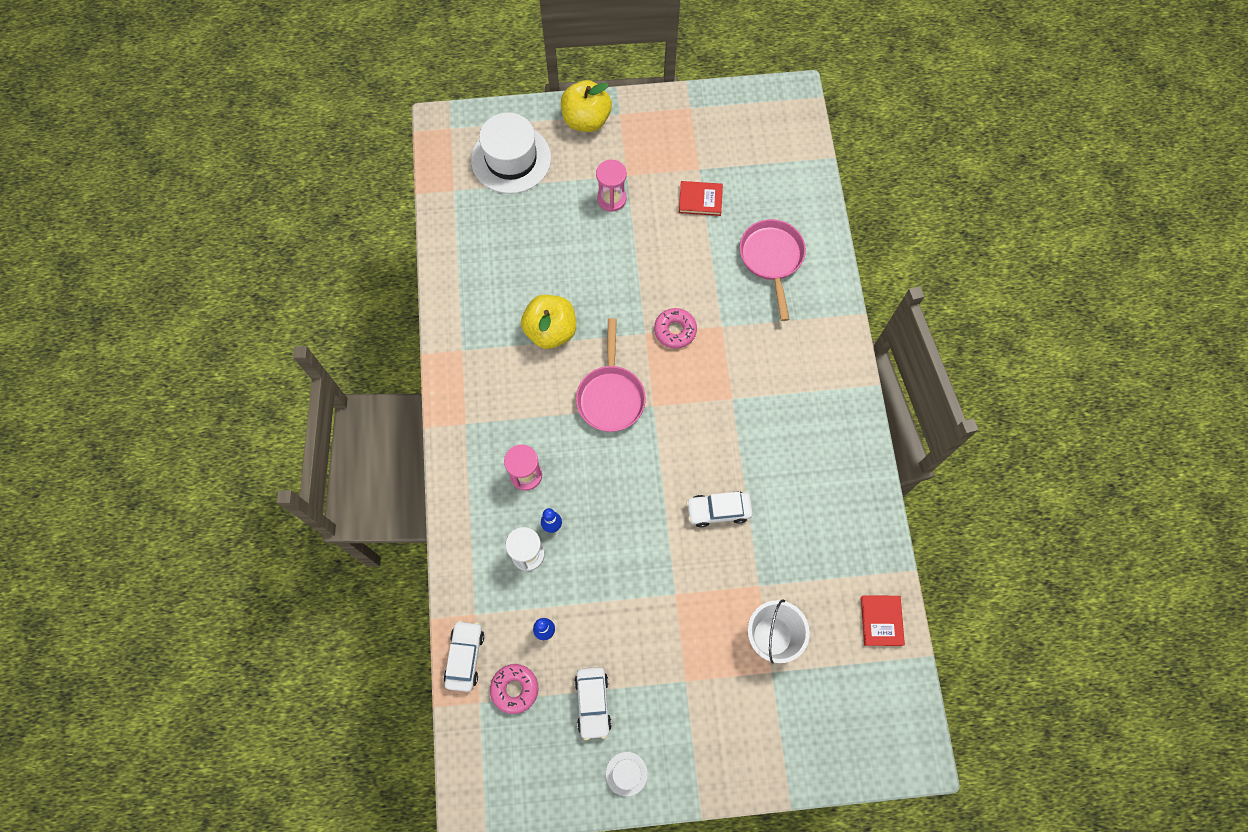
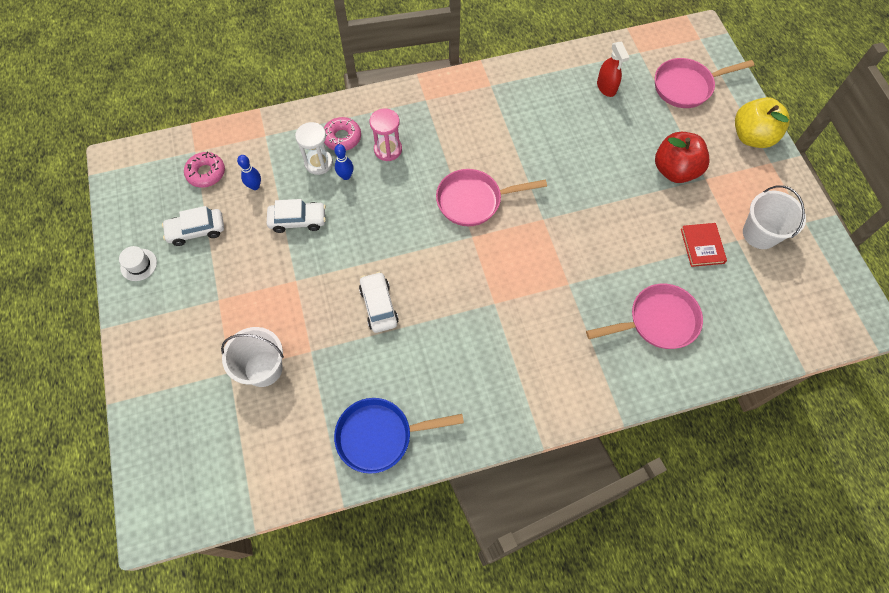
camera: 80 degrees right, 5 degrees down
(465, 657) = (230, 135): white car -> white car (298, 220)
(493, 234) = (606, 87): none -> red spray bottle
(511, 159) = (686, 86): white hat -> pink pan
(551, 331) = (525, 145): yellow apple -> none
(611, 199) = (675, 170): pink hourglass -> red apple
(675, 330) = (552, 243): pink donut -> pink donut (342, 138)
(696, 148) = (760, 234): none -> white bucket
(854, 527) = (380, 436): none -> blue pan
(881, 621) = (286, 472): red book -> none

